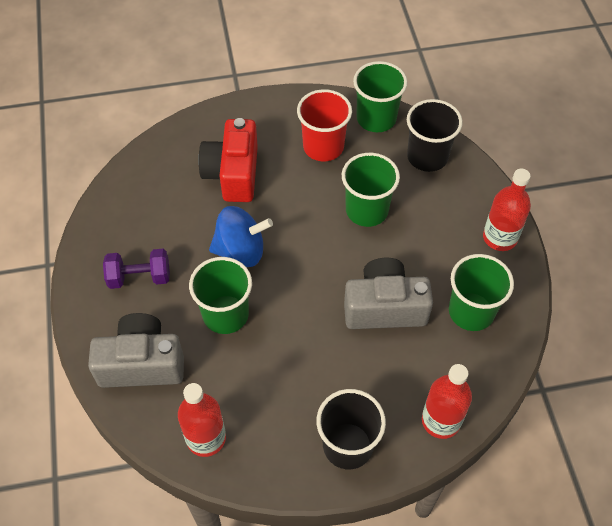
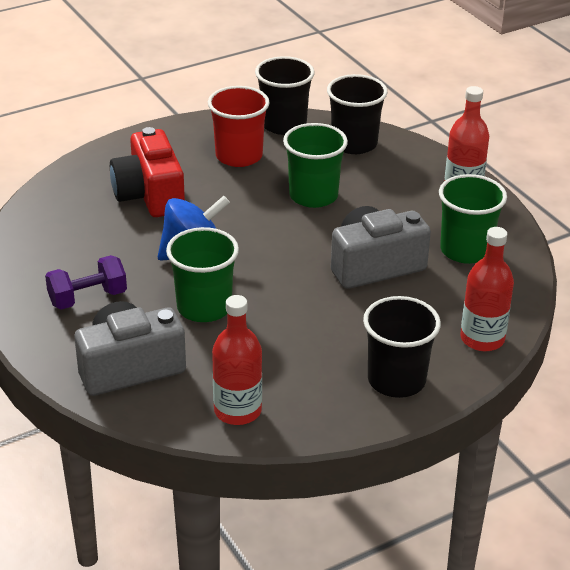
camera: 20 degrees left, 20 degrees down
(376, 118) = (284, 124): green cup -> black cup

